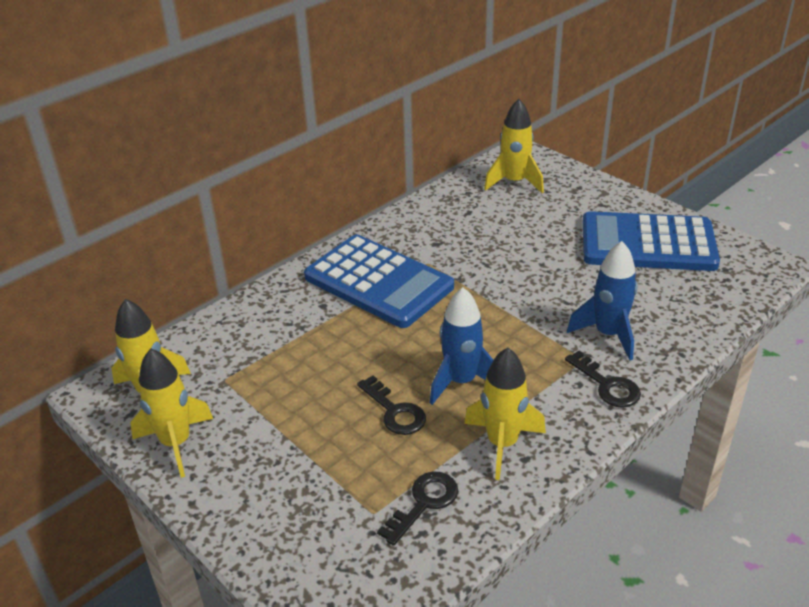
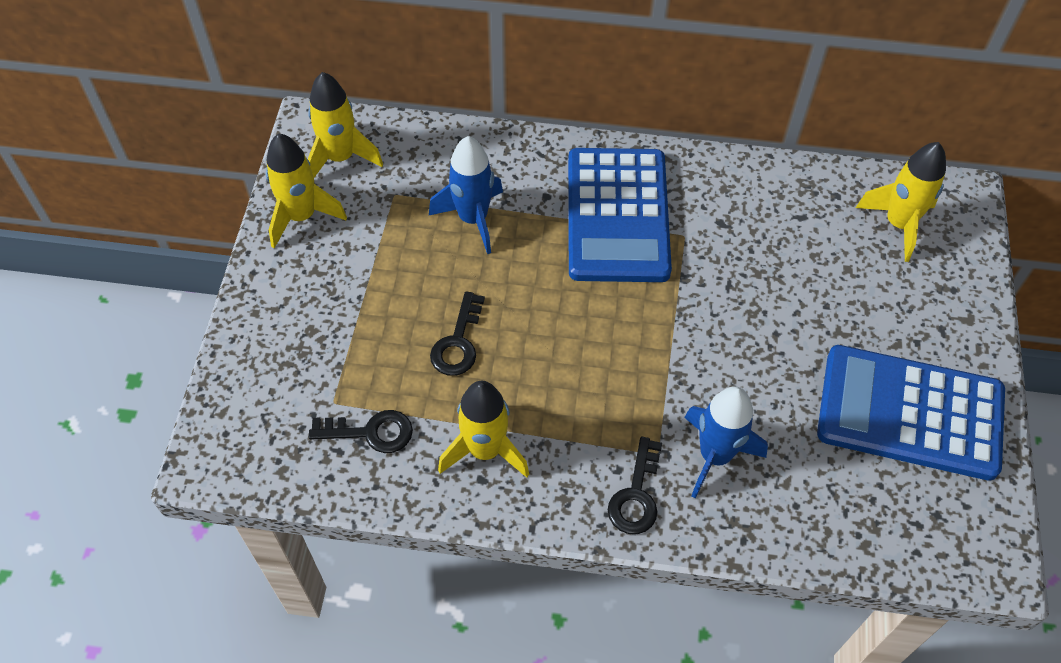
camera: 50 degrees right, 20 degrees up
(461, 381) = (538, 369): blue rocket -> blue rocket (473, 219)
(648, 243) = (910, 413): blue calculator -> blue calculator turned 45 degrees counterclockwise

